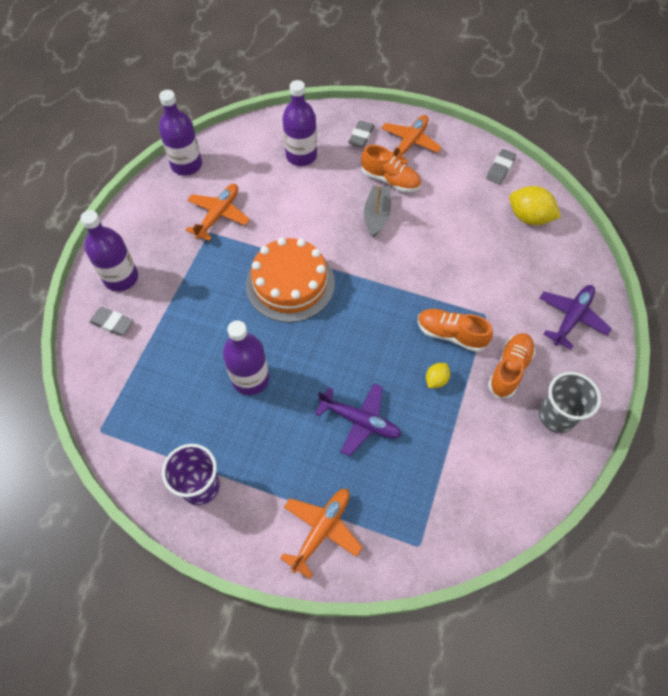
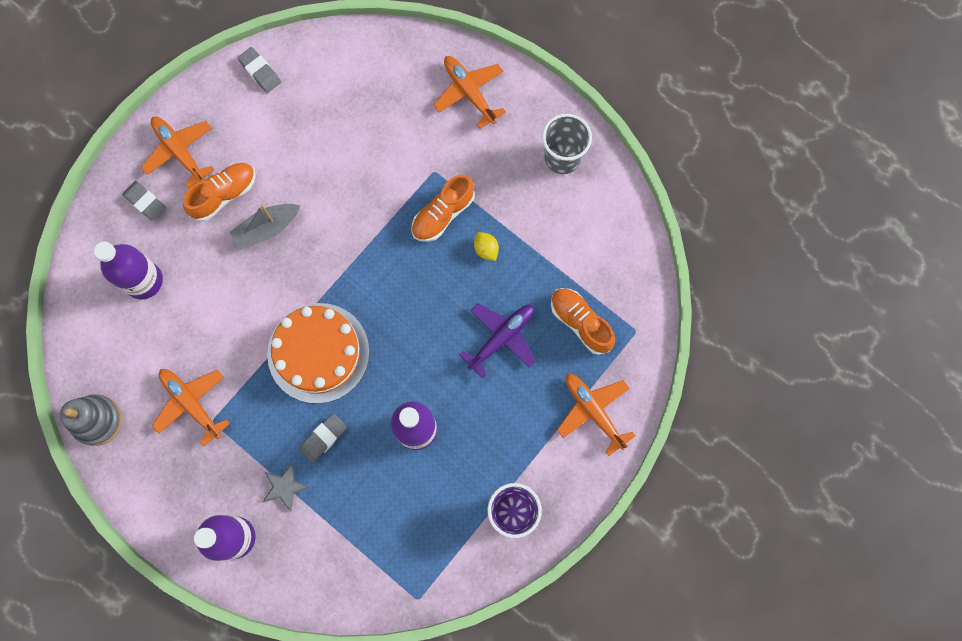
camera: 70 degrees left, 15 degrees up
(112, 323) = (292, 560): grey eraser -> grey eraser (323, 438)
(171, 297) = (284, 487): none -> grey star
(186, 165) = (97, 420): purple bottle -> grey stacking toy
(376, 216) = (267, 229): grey boat -> grey boat turned 60 degrees counterclockwise
(509, 369) = (501, 177): orange shoe -> orange shoe (580, 323)
(529, 217) = (336, 74): yellow lemon -> none
(571, 318) = (469, 93): purple plane -> orange plane

